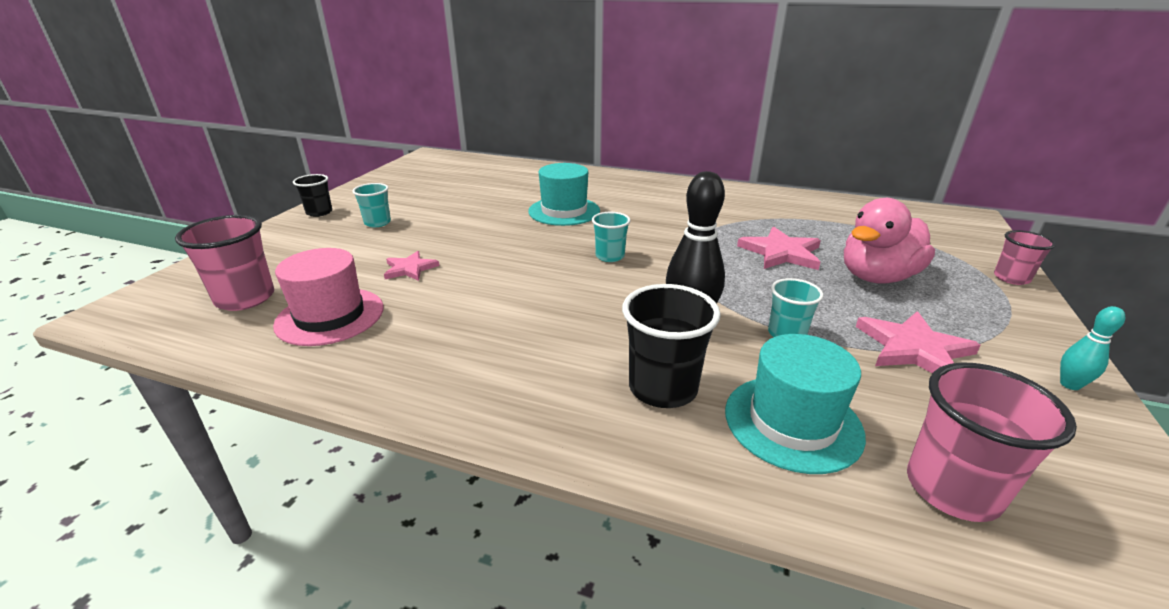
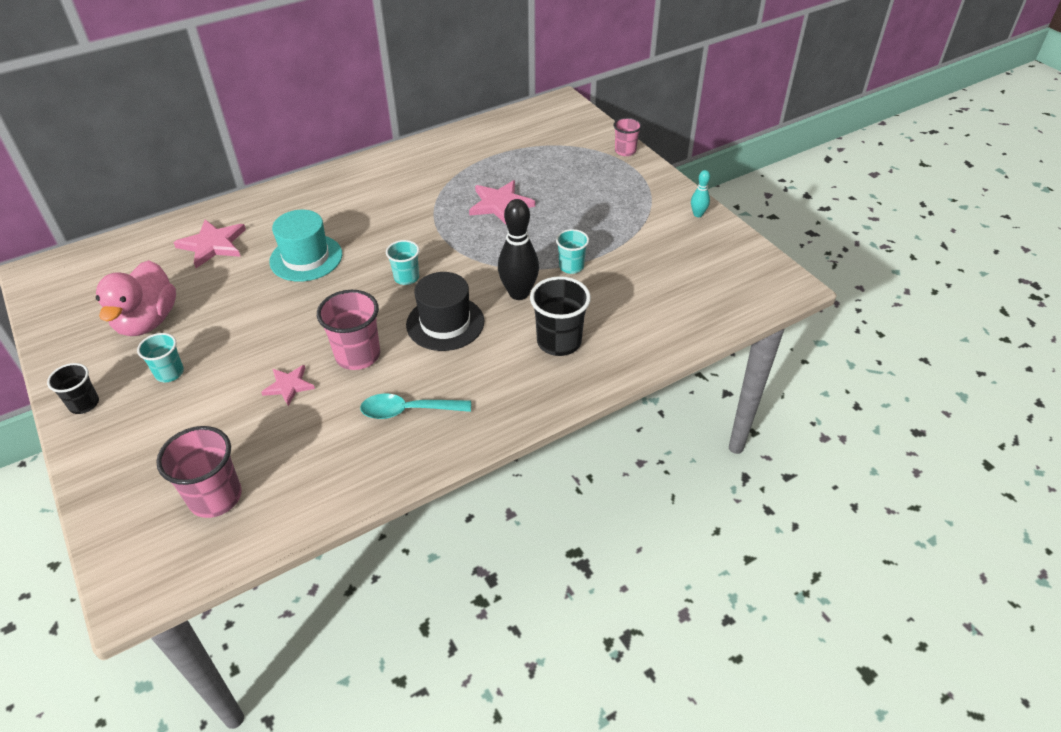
camera: 50 degrees left, 15 degrees up
(330, 316) = (309, 454): pink hat -> none
(437, 340) = (408, 411): none -> turquoise spoon
(583, 301) = (445, 323): none -> black hat
(792, 422) = (627, 315): turquoise hat -> none
(876, 277) = (568, 192): pink duck -> pink duck (147, 321)
(913, 349) = (630, 235): pink star -> pink star (213, 245)
(952, 489) = (703, 301): pink cup -> pink cup (358, 355)

